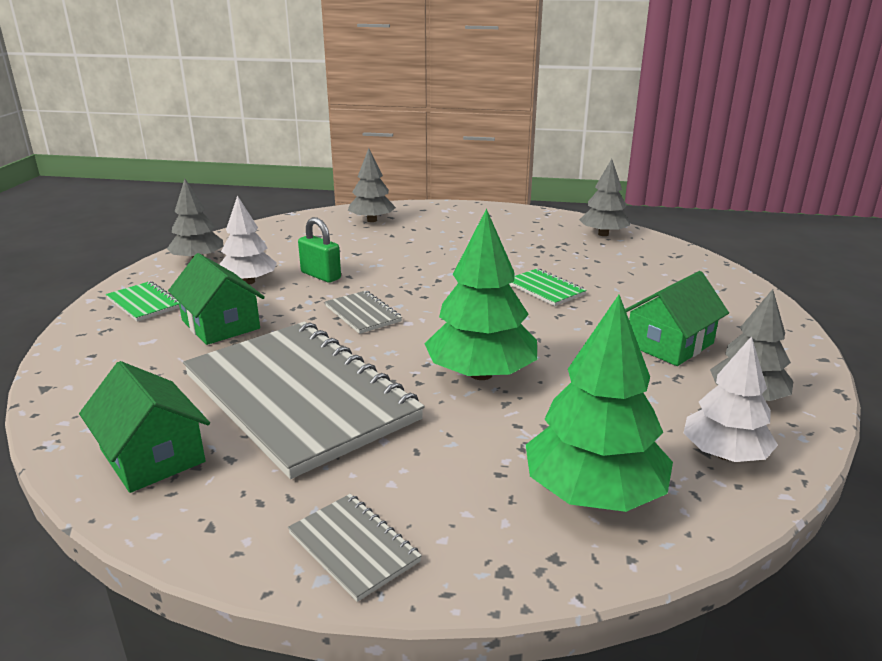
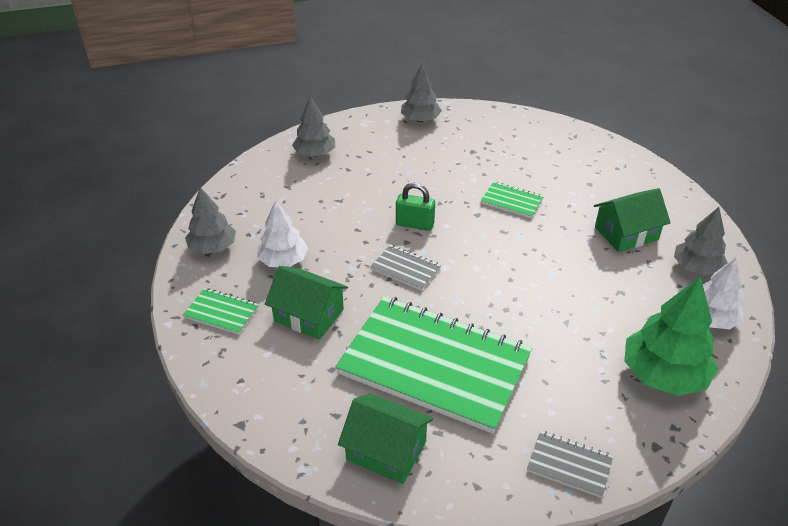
camera: 25 degrees left, 15 degrees up
(299, 397) = (434, 365): grey notebook -> green notebook
(321, 275) = (335, 236): green padlock -> green padlock (415, 224)
(481, 374) = (532, 301): green tree -> none
(603, 234) = (508, 124): grey tree -> grey tree (420, 119)
(669, 344) = (626, 233): green house -> green house turned 45 degrees clockwise

